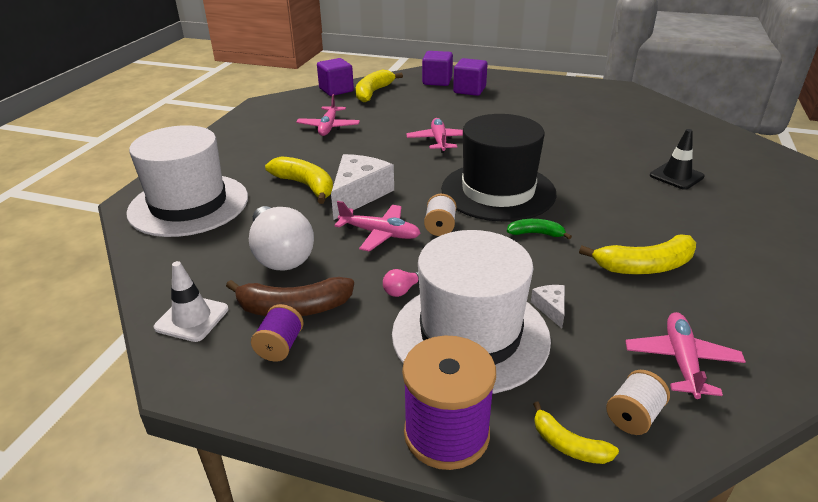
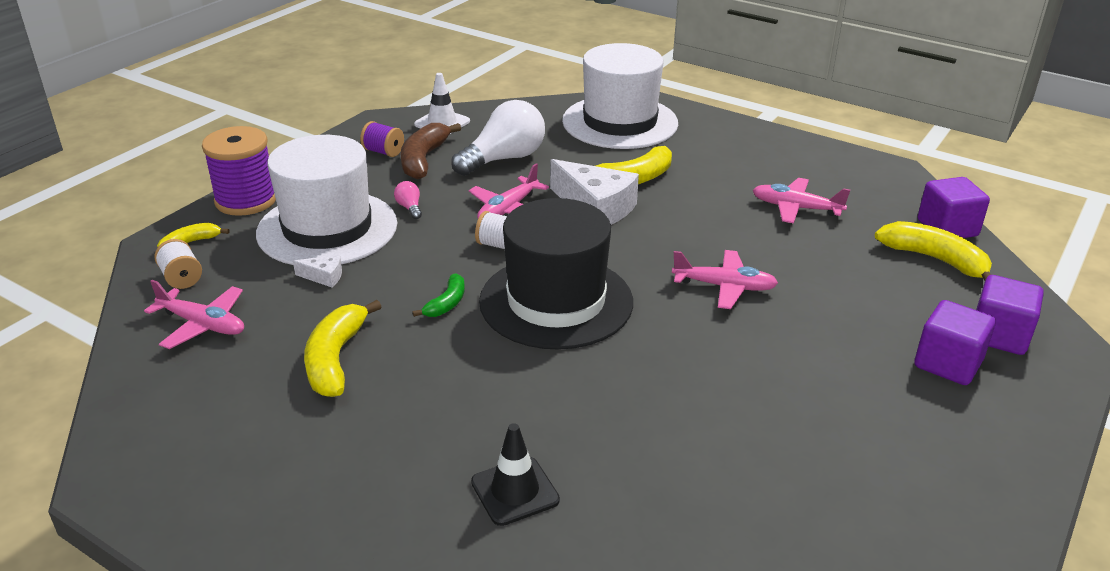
camera: 105 degrees right, 0 degrees up
(280, 255) = (504, 159): white light bulb -> white light bulb turned 150 degrees clockwise

